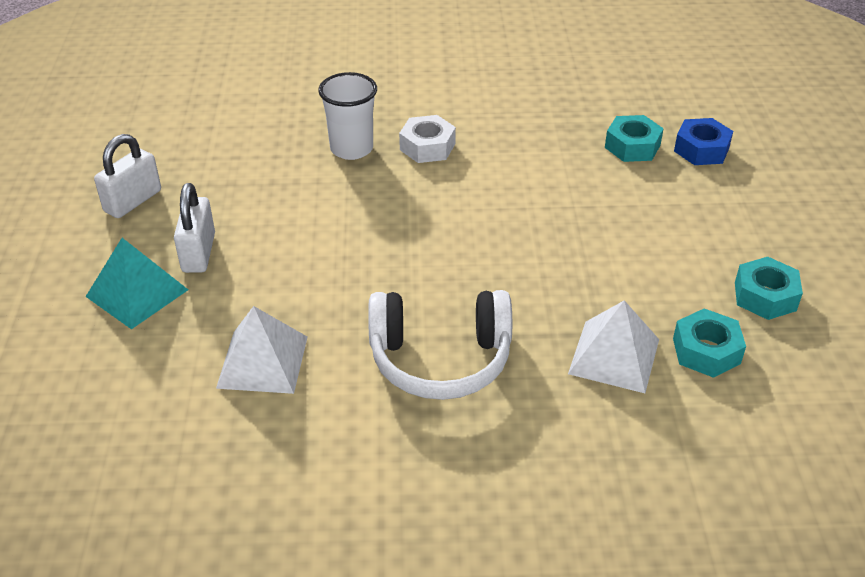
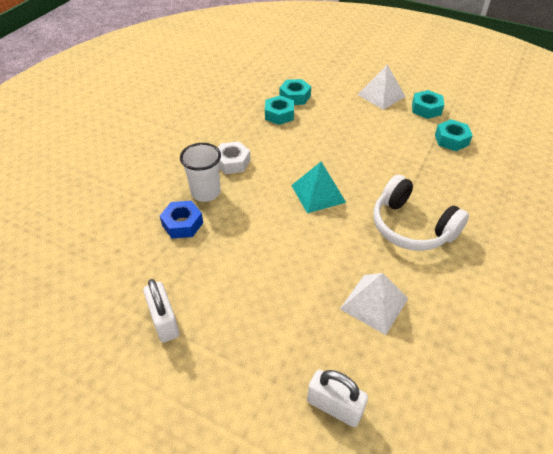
camera: 60 degrees left, 5 degrees up
(137, 293) = (268, 349): turquoise pyramid -> turquoise pyramid (318, 193)
(198, 253) = (250, 301): white padlock -> white padlock (334, 406)
(440, 359) = (411, 227): white headphones -> white headphones turned 105 degrees clockwise
(571, 148) = (279, 115): none -> turquoise nut
(614, 356) = (440, 167): white pyramid -> white pyramid (381, 95)
(701, 149) = (315, 79): blue nut -> blue nut (182, 224)

